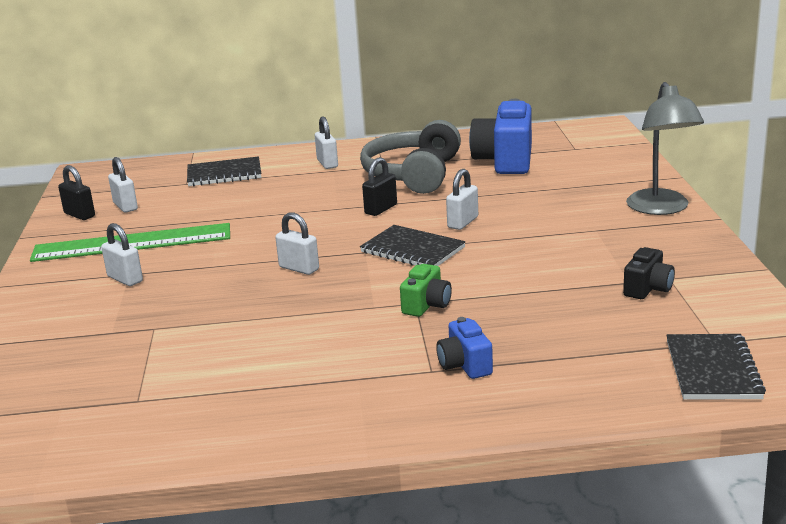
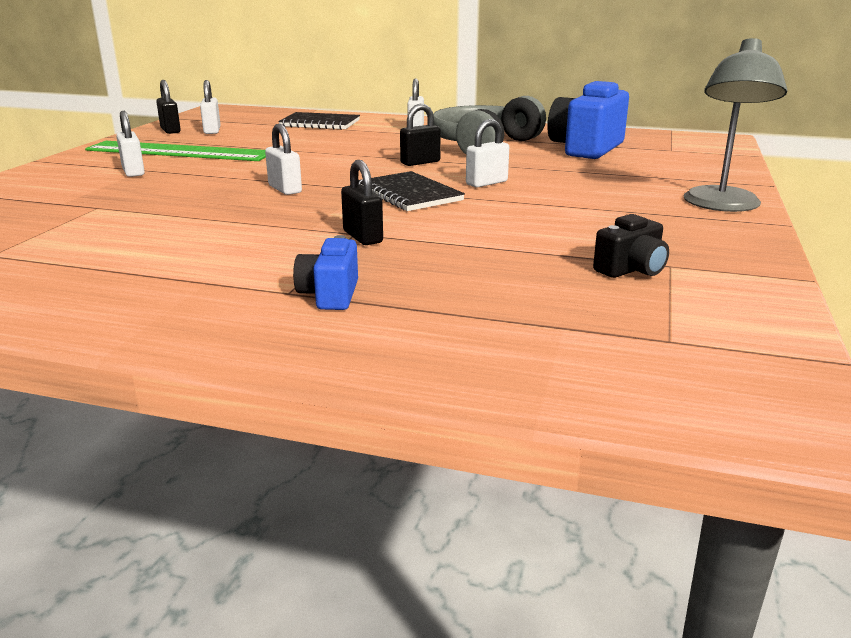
camera: 20 degrees right, 0 degrees up
(426, 305) = (362, 237): green camera -> black padlock
(712, 370) = (633, 370): black notebook -> none

